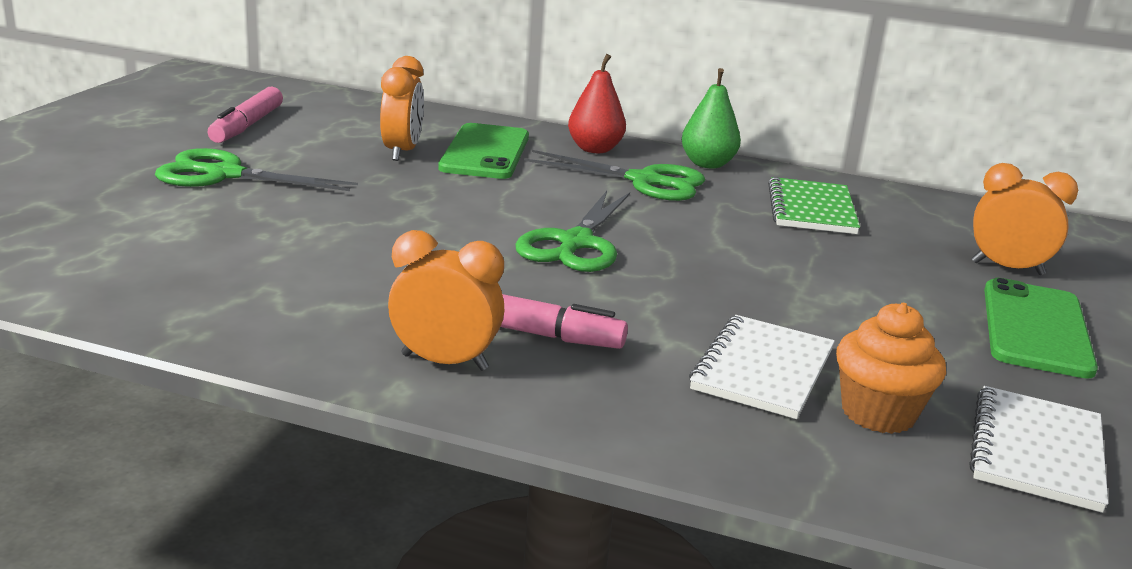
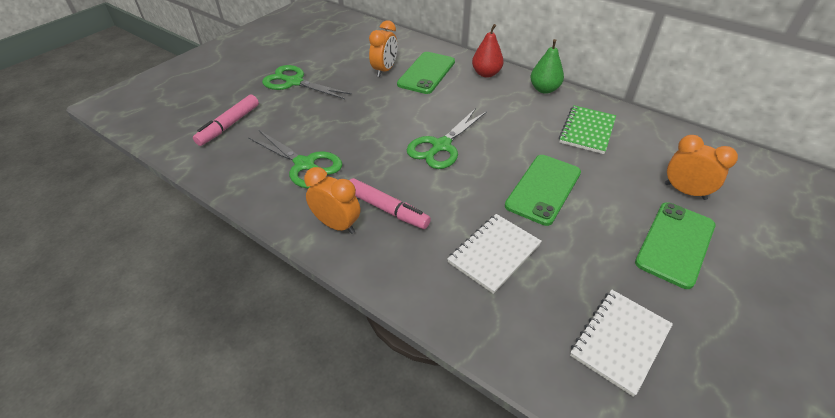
camera: 20 degrees right, 20 degrees up
(247, 126) = (319, 47): pink marker -> pink marker (229, 125)
(644, 181) = (501, 101): green scissors -> green scissors (304, 165)
(789, 283) = (543, 189): none -> green phone
(878, 413) = (541, 296): orange cupcake -> none

